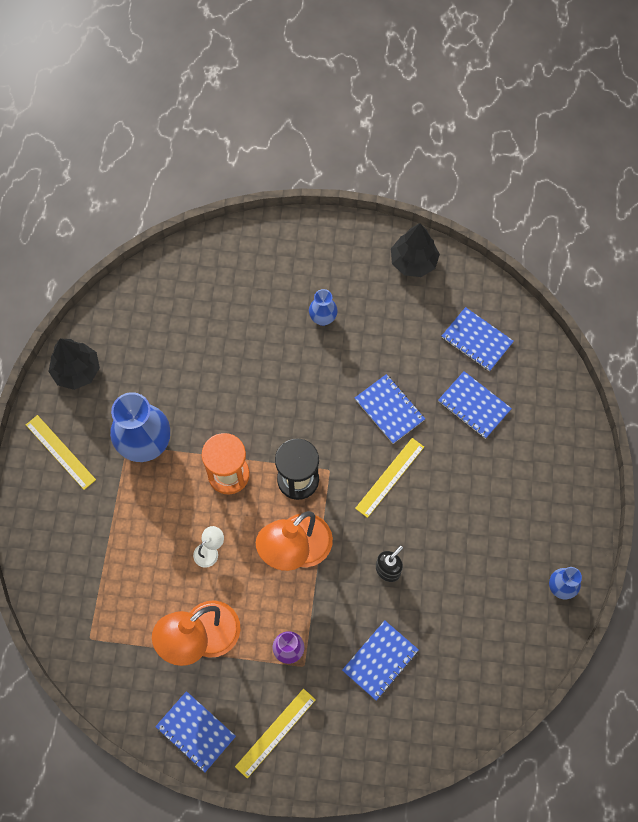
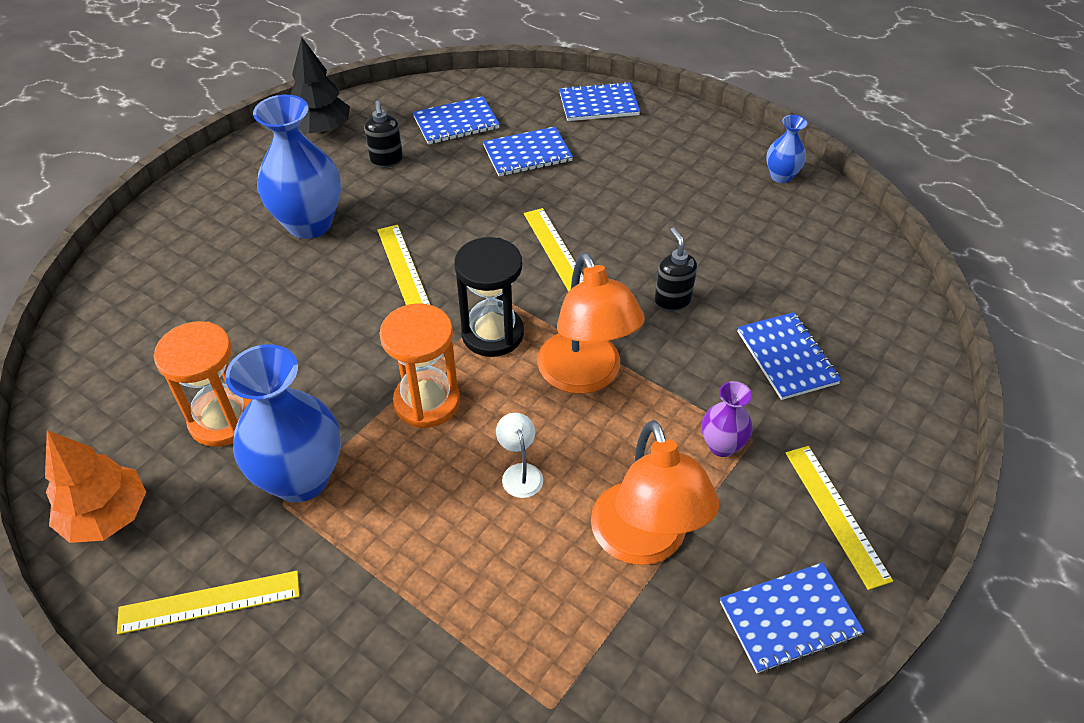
camera: 60 degrees left, 20 degrees down
(77, 371) = (107, 516): black tree -> orange tree
(158, 380) = (223, 420): none -> orange hourglass
(319, 398) = (404, 269): none -> yellow ruler
(323, 318) = (309, 224): blue vase -> blue vase, size x1.96
(389, 409) = (474, 217): blue notebook -> blue notebook (598, 104)
(409, 323) = (387, 161): none -> black soap dispenser

